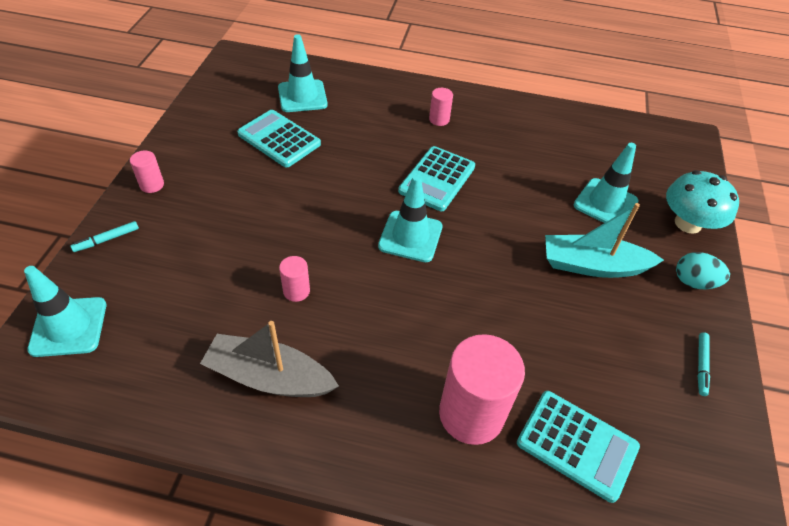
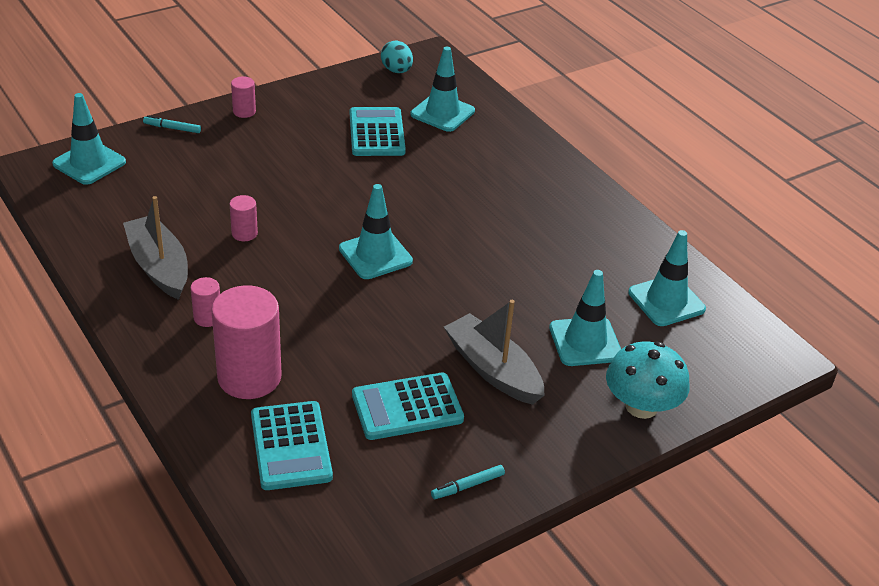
camera: 45 degrees right, 10 degrees down
(437, 179) = (460, 233): turquoise calculator -> turquoise calculator (407, 407)
(439, 119) = (536, 194): pink cylinder -> pink cylinder (207, 318)
(593, 265) = (493, 370): turquoise boat -> grey boat
(600, 143) = (666, 301): none -> turquoise traffic cone
(694, 282) = (565, 441): turquoise egg -> turquoise egg (396, 71)

